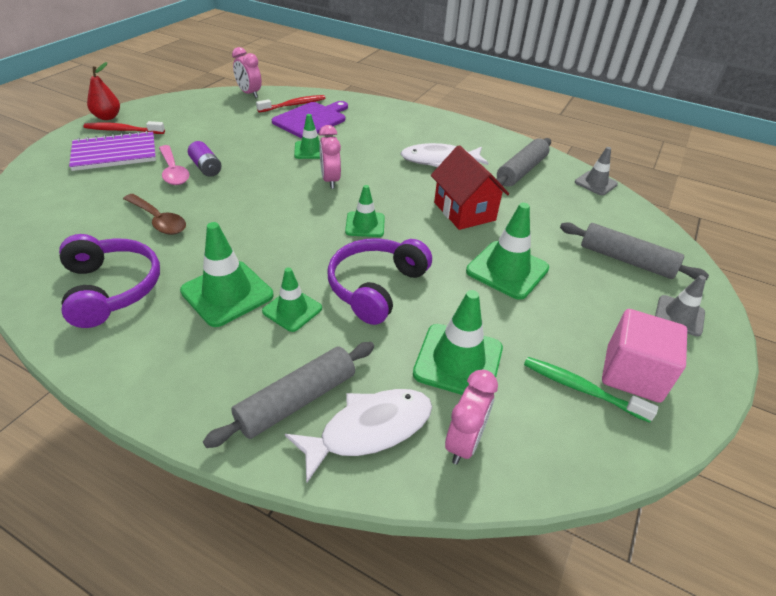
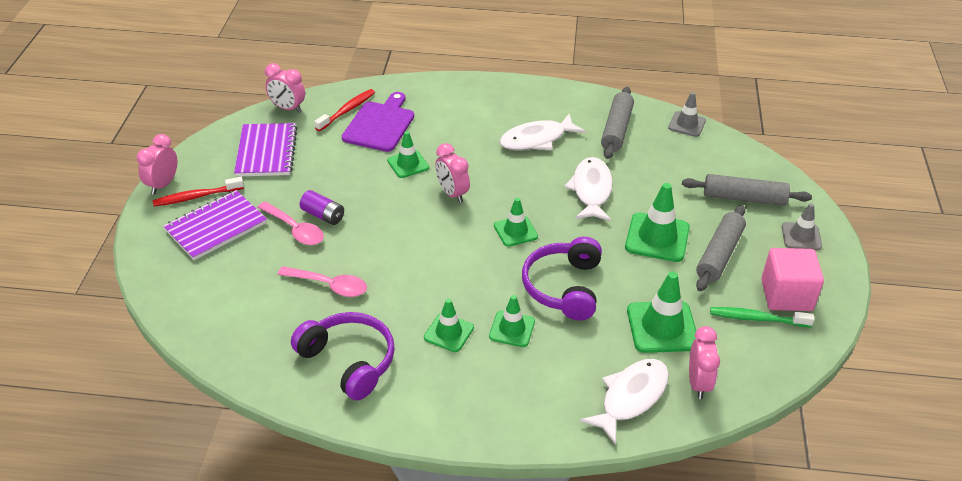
camera: 20 degrees left, 0 degrees up
(107, 117) = (163, 185): red pear -> pink clock
(158, 220) = (329, 286): brown spoon -> pink spoon
(206, 116) = (266, 152): none -> purple notebook
(227, 293) = (448, 333): green traffic cone -> green traffic cone, size x0.62
(297, 400) = (567, 396): grey rolling pin -> grey rolling pin (719, 255)
(464, 211) = (591, 190): red house -> white fish

